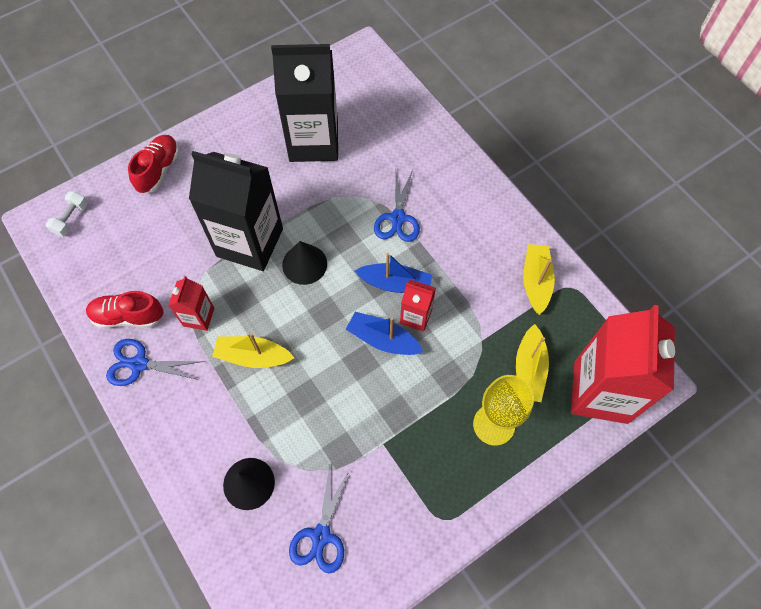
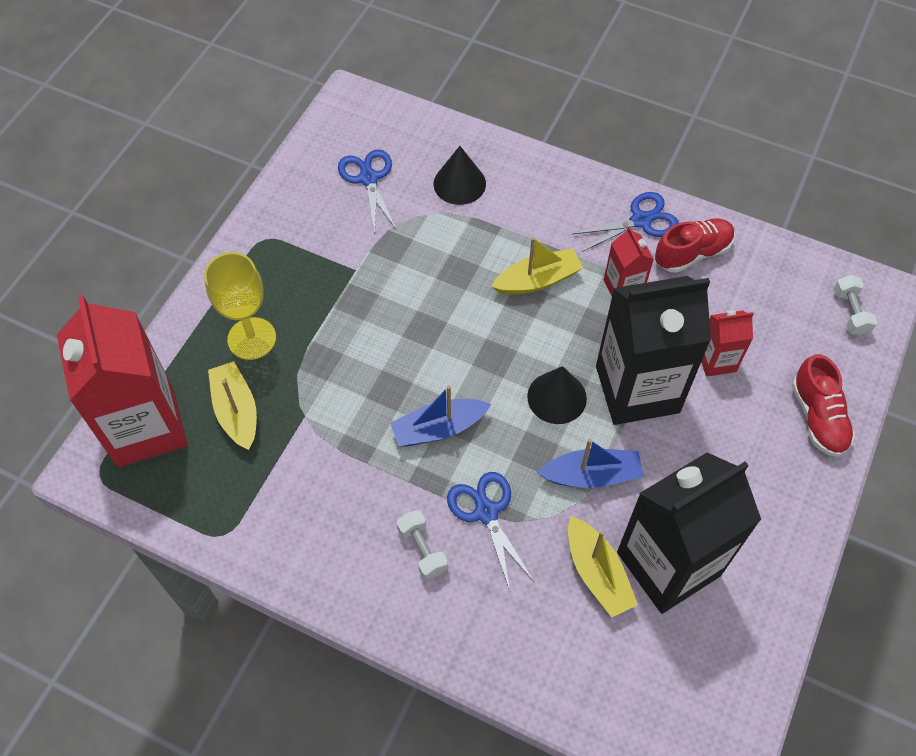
camera: 150 degrees right, 5 degrees down
(383, 339) = (415, 362): blue boat -> blue boat (591, 475)
(416, 316) = (393, 404): red carton -> red carton (716, 360)
(449, 217) = (422, 549): none -> white dumbbell
(536, 281) = (270, 519): yellow boat -> yellow boat (597, 573)

